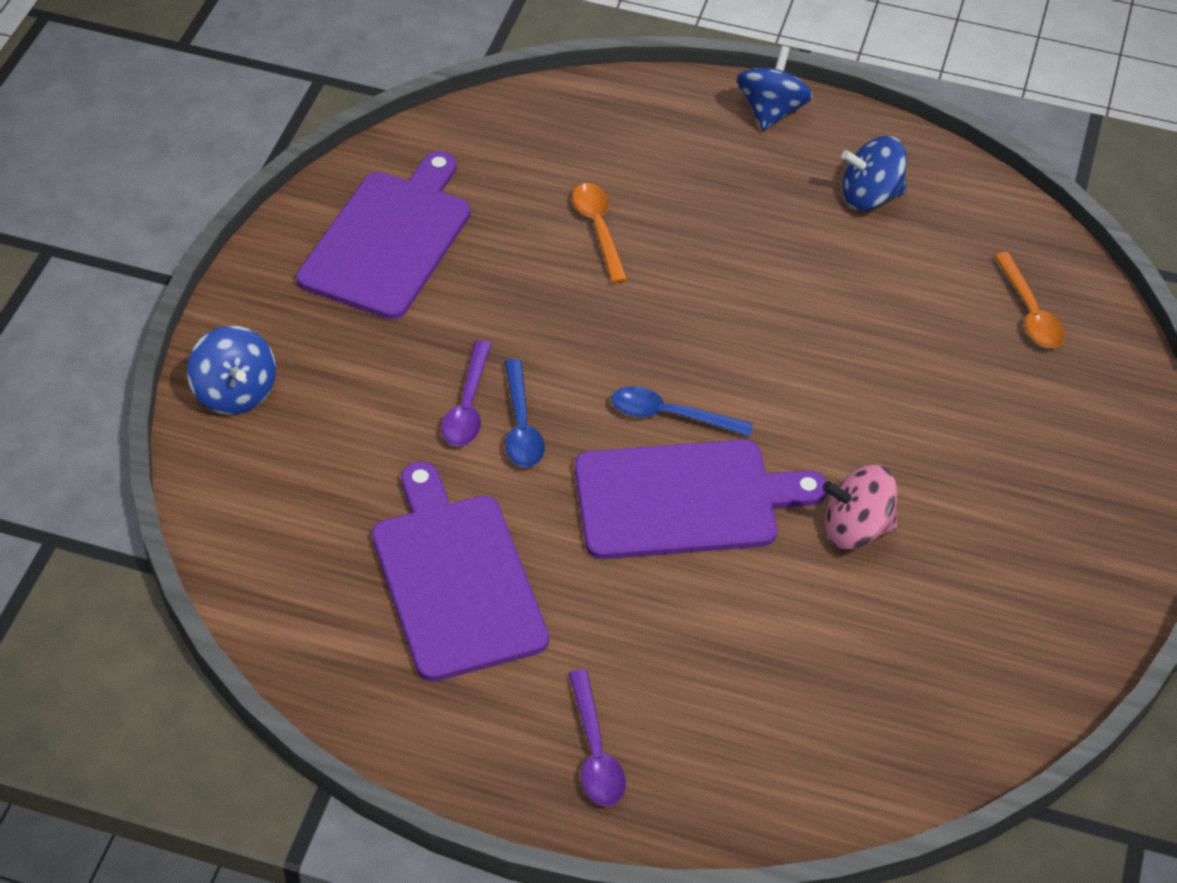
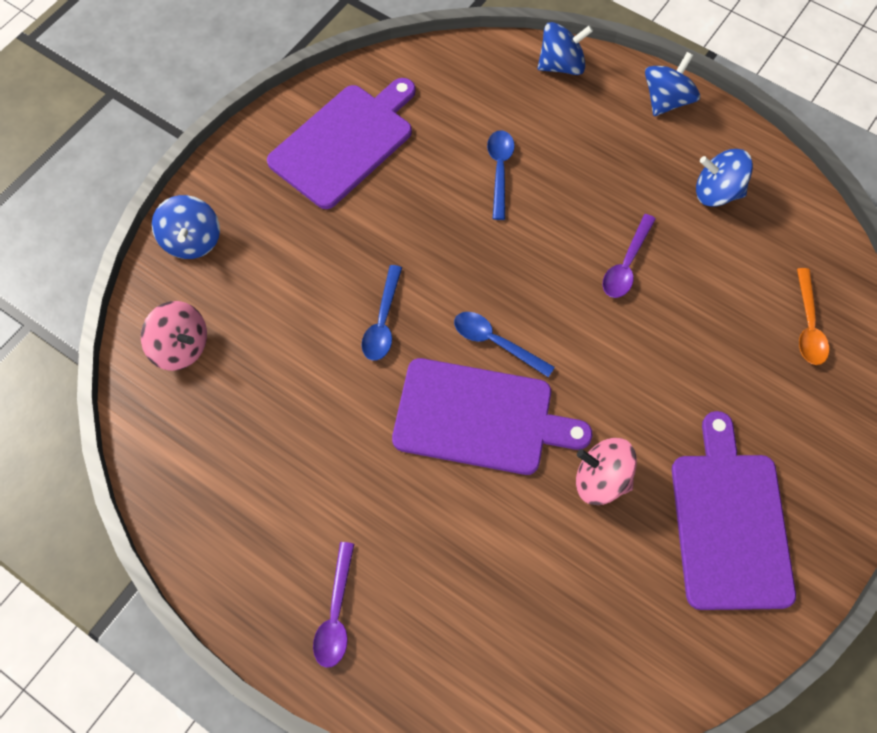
camera: 20 degrees right, 15 degrees up
(272, 514) = (180, 347): none -> pink spinning top
(456, 579) = (289, 438): purple cutting board -> purple cutting board (730, 522)
(467, 406) = (350, 295): purple spoon -> purple spoon (626, 264)
(598, 229) = (499, 170): orange spoon -> blue spoon
(627, 99) = (561, 65): none -> blue spinning top

